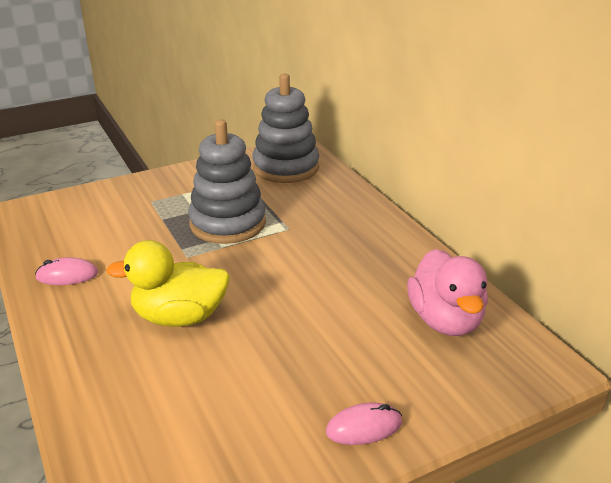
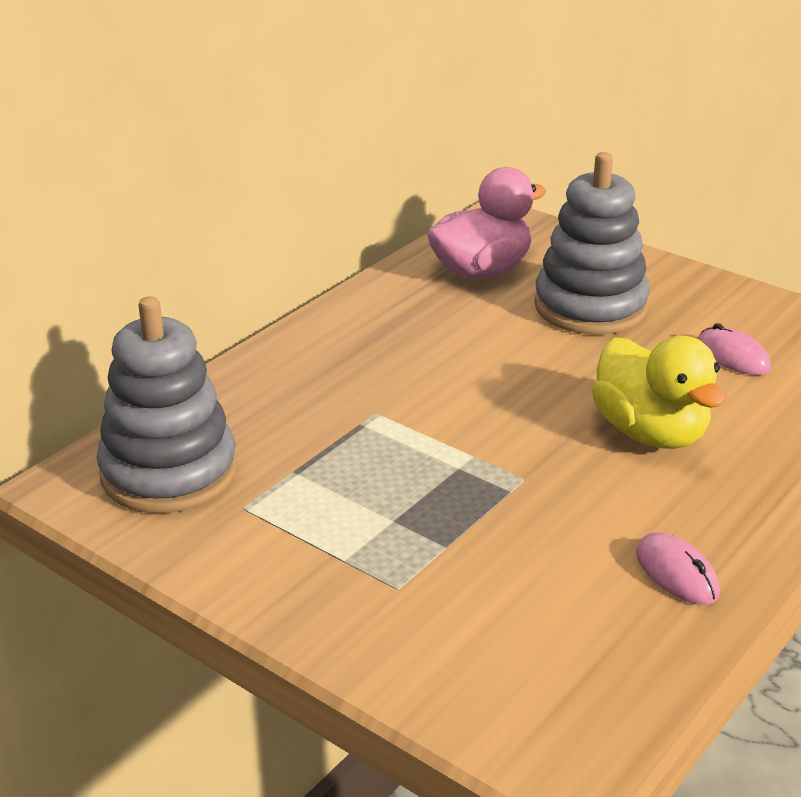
camera: 115 degrees left, 0 degrees up
(227, 223) = (406, 472): grey stacking toy -> grey stacking toy (590, 307)
(364, 427) = (675, 284): pink mouse -> pink mouse (733, 356)

